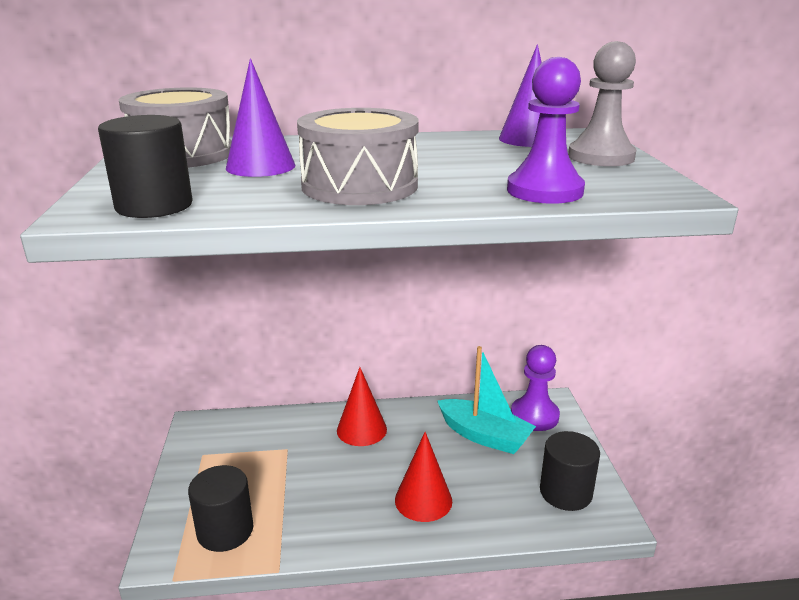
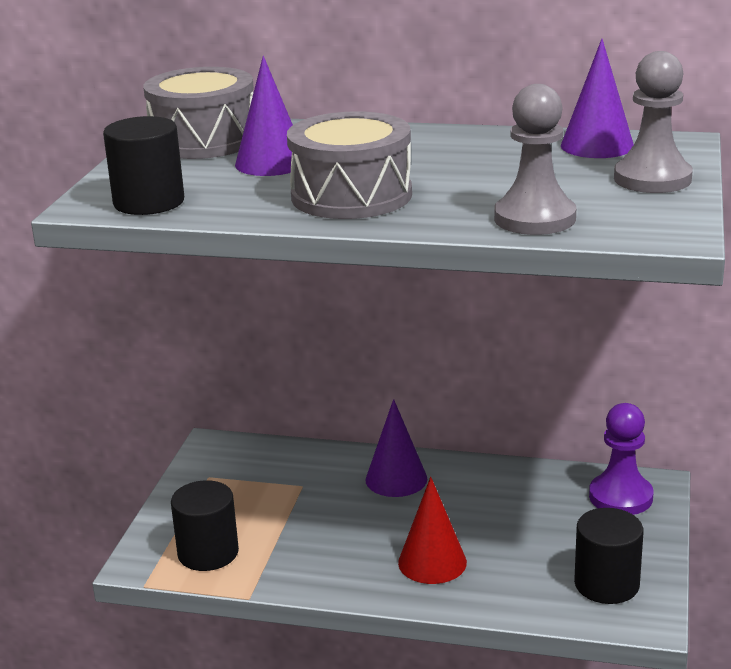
camera: 20 degrees right, 0 degrees up
(361, 429) = (396, 479): red cone -> purple cone
(484, 436) = (542, 509): turquoise boat -> none
(544, 191) = (534, 218): purple pawn -> grey pawn

